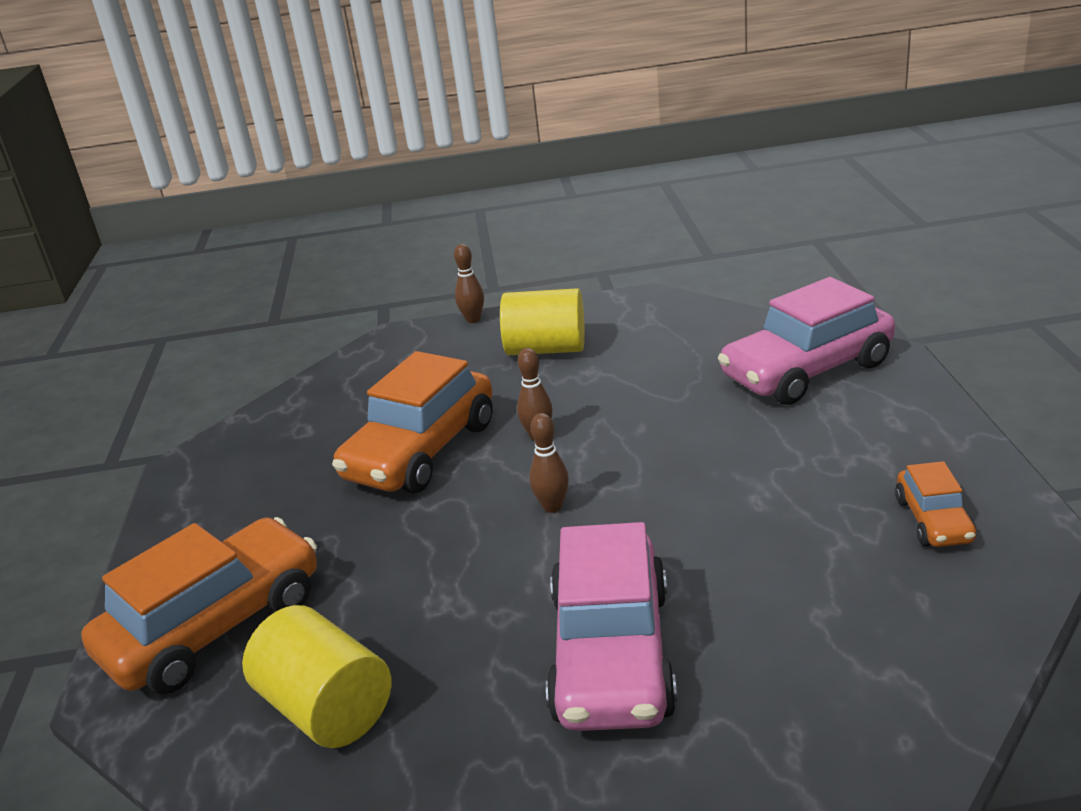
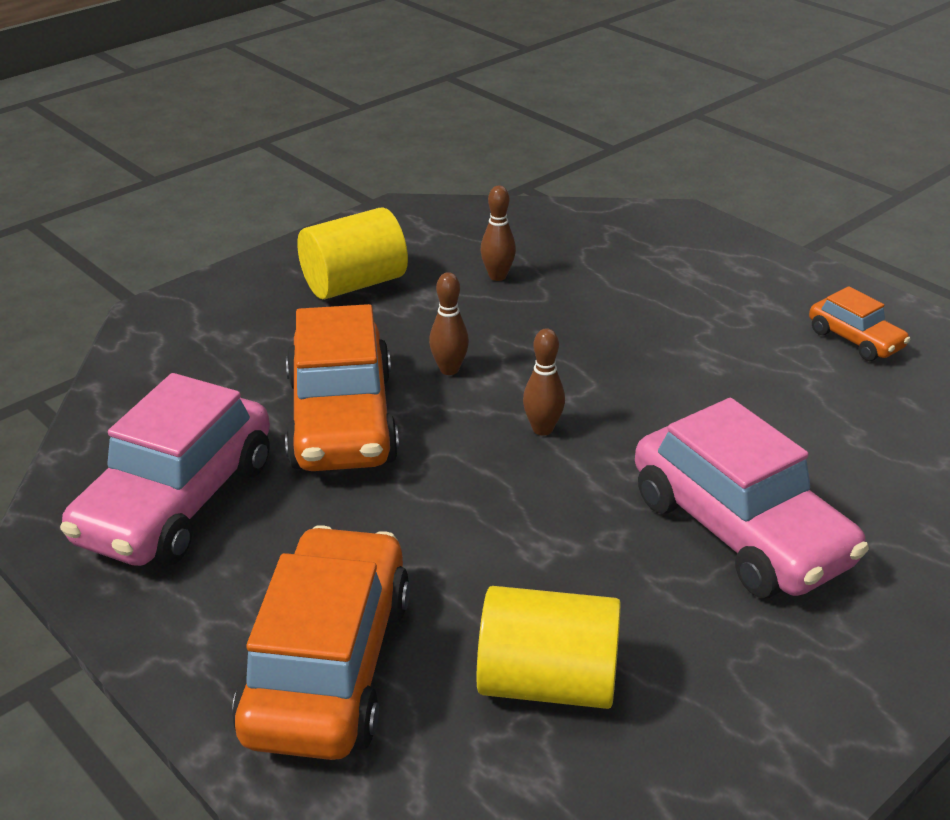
camera: 40 degrees left, 5 degrees up
(473, 319) = (230, 272): brown bowling pin -> brown bowling pin (497, 276)
(806, 370) = (628, 244): pink car -> pink car (176, 502)

